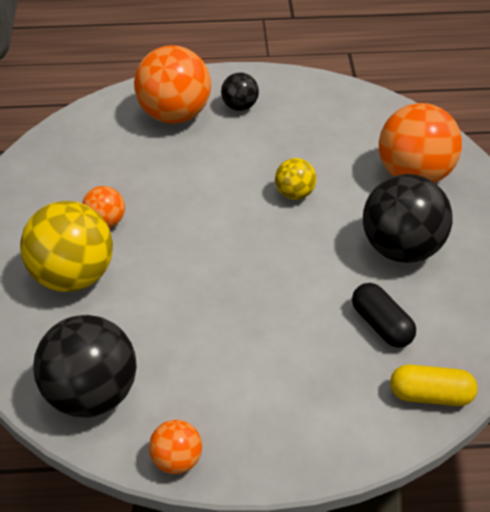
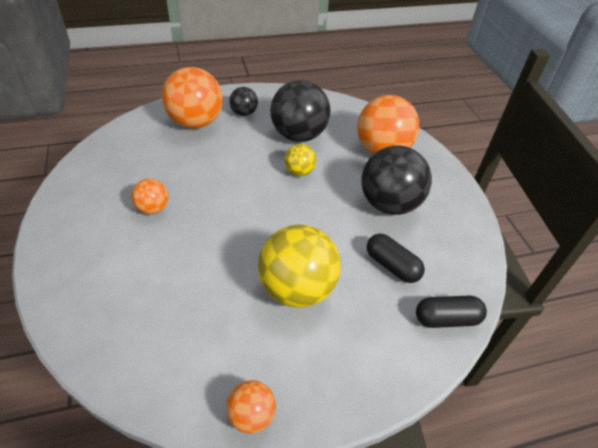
camera: 15 degrees left, 0 degrees up
(73, 276) = (131, 256): yellow ball -> yellow ball (297, 289)
(91, 394) = (162, 363): black ball -> black ball (298, 135)
(430, 395) = (446, 319): yellow capsule -> black capsule

